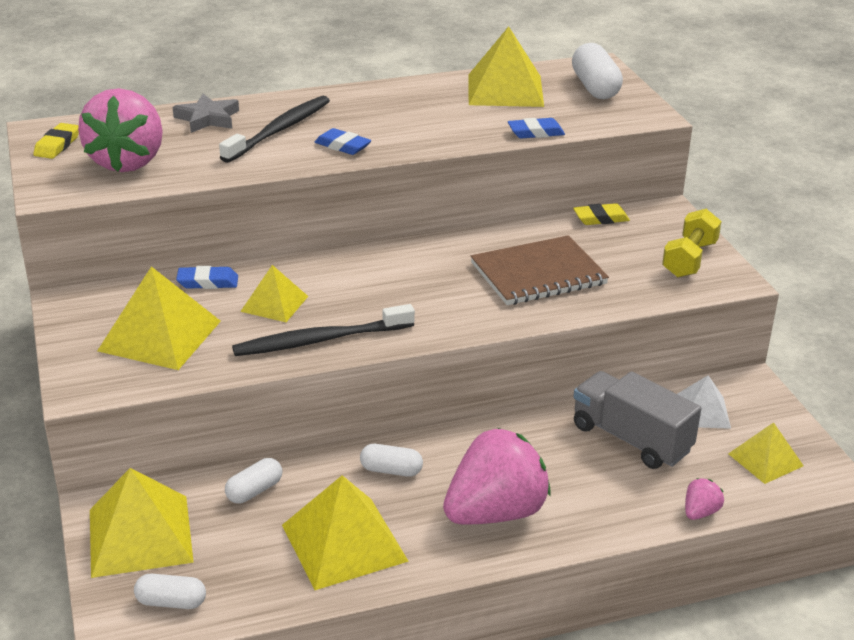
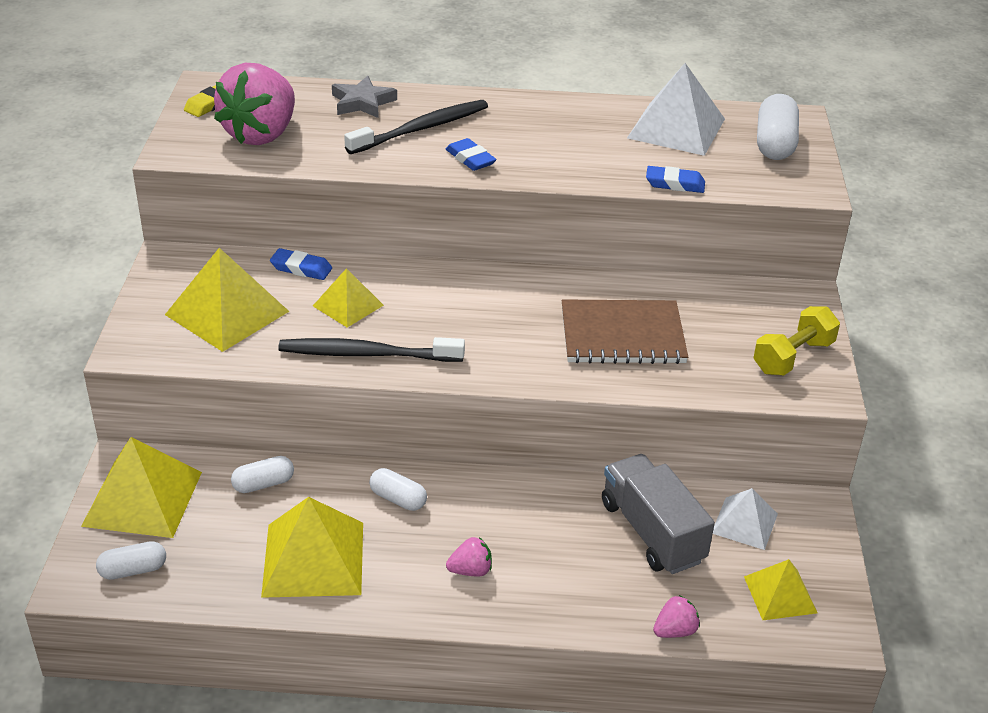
camera: 20 degrees right, 5 degrees up
(171, 602) = (133, 570): white capsule -> white capsule turned 45 degrees counterclockwise
(495, 512) = (470, 570): pink strawberry -> pink strawberry, size x0.41
(505, 90) = (676, 128): yellow pyramid -> white pyramid
(601, 218) = (727, 288): yellow eraser -> none

